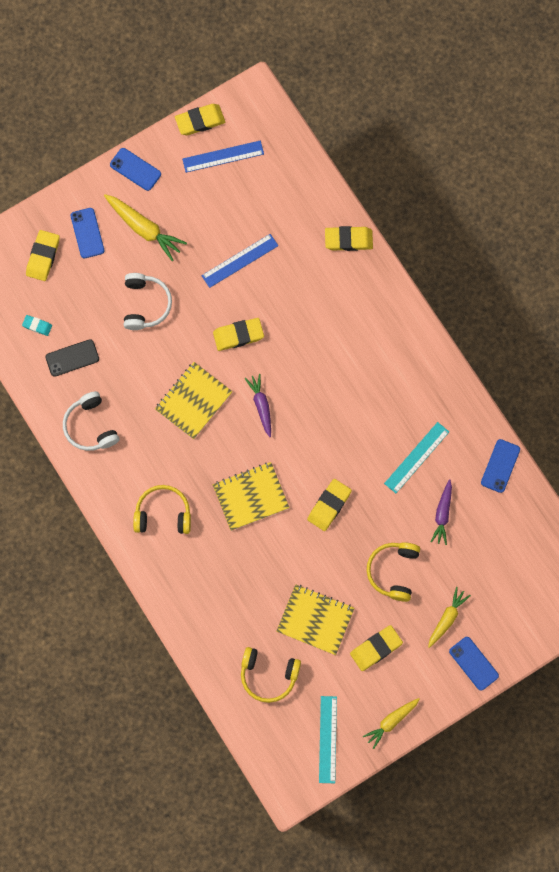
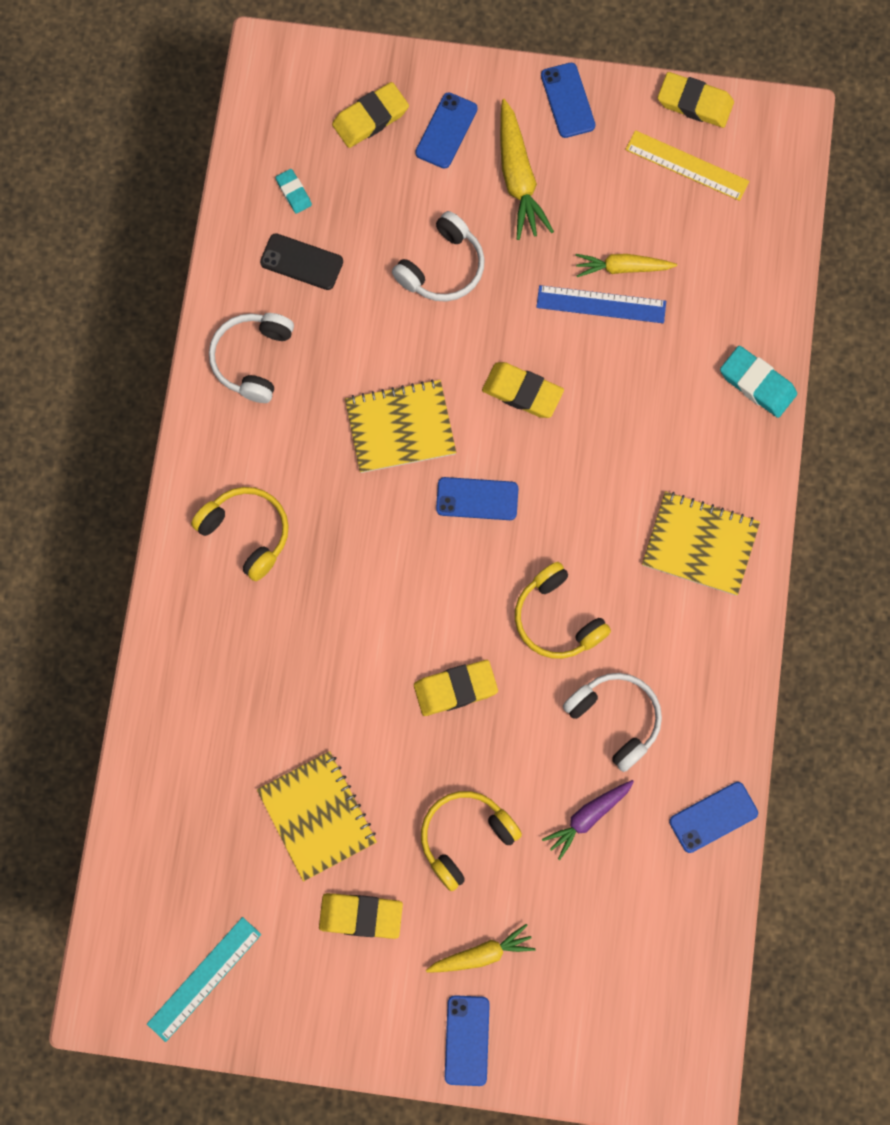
camera: 40 degrees right, 0 degrees up
(223, 156) = (687, 165): blue ruler -> yellow ruler
(251, 497) = (369, 599): yellow notebook -> yellow notebook (700, 544)
(261, 406) = (477, 499): purple carrot -> blue phone
(268, 675) = (201, 836): yellow headphones -> yellow headphones (557, 619)
(348, 240) = (757, 384): yellow eraser -> turquoise eraser
(391, 722) = (301, 1025): yellow carrot -> yellow carrot (622, 268)
(416, 457) = (615, 719): turquoise ruler -> white headphones

